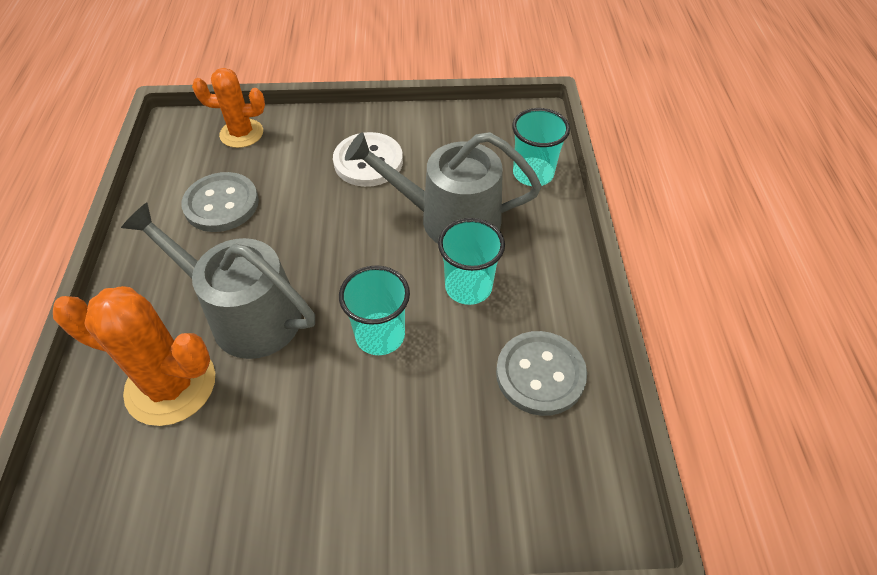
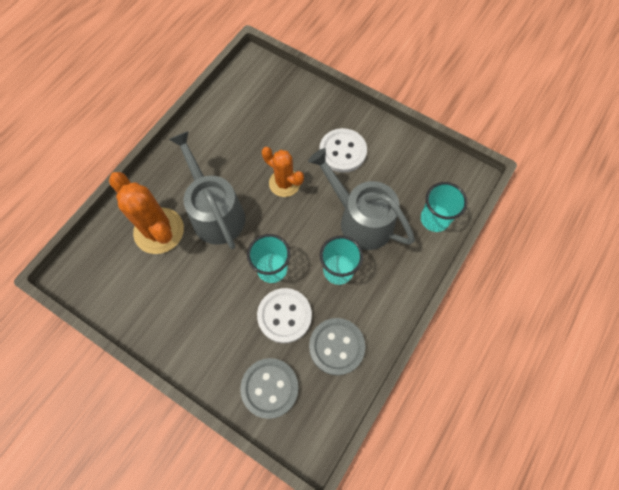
camera: 35 degrees right, 15 degrees up
(221, 204) = (245, 134): grey button -> grey button (269, 388)
(241, 133) = (285, 89): orange cactus -> orange cactus (284, 183)
(442, 381) = (284, 316): none -> white button

